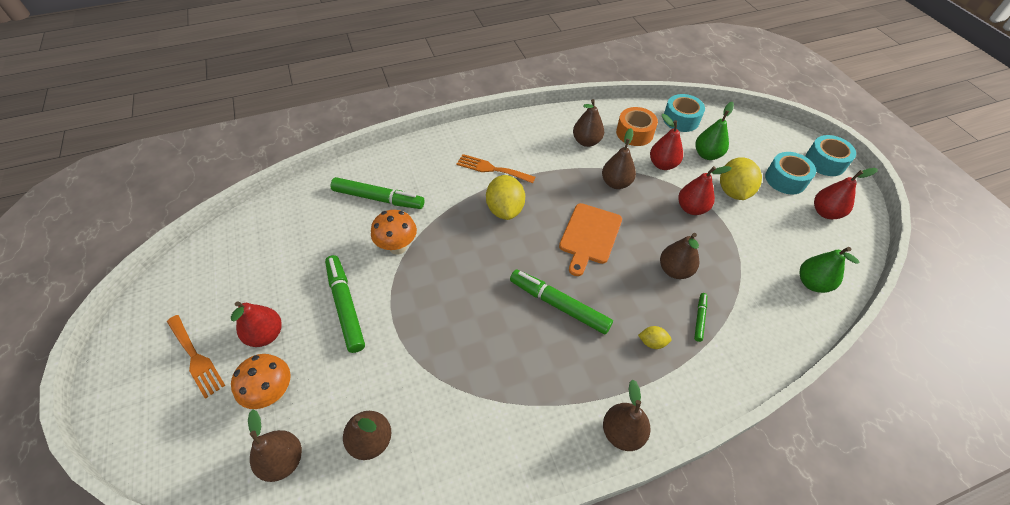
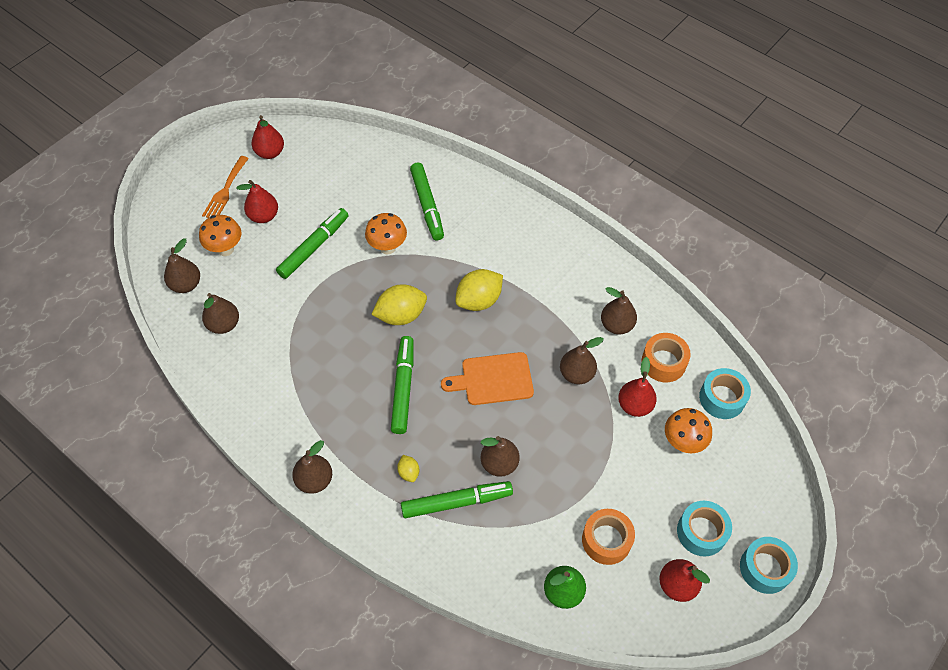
camera: 60 degrees right, 5 degrees up
(492, 169) = (520, 266): orange fork -> none
(691, 208) = (590, 453): red pear -> red pear (270, 153)
(699, 318) = (456, 502): green marker -> green marker, size x2.07
(707, 154) = (682, 442): green pear -> orange mushroom
(733, 191) = (643, 484): yellow lemon -> yellow lemon (401, 315)
(774, 234) = (606, 540): none -> orange tape

